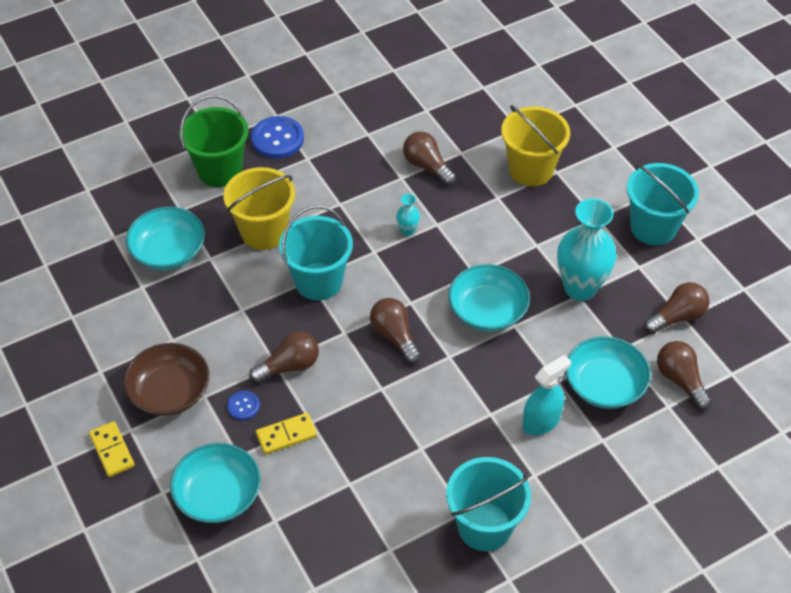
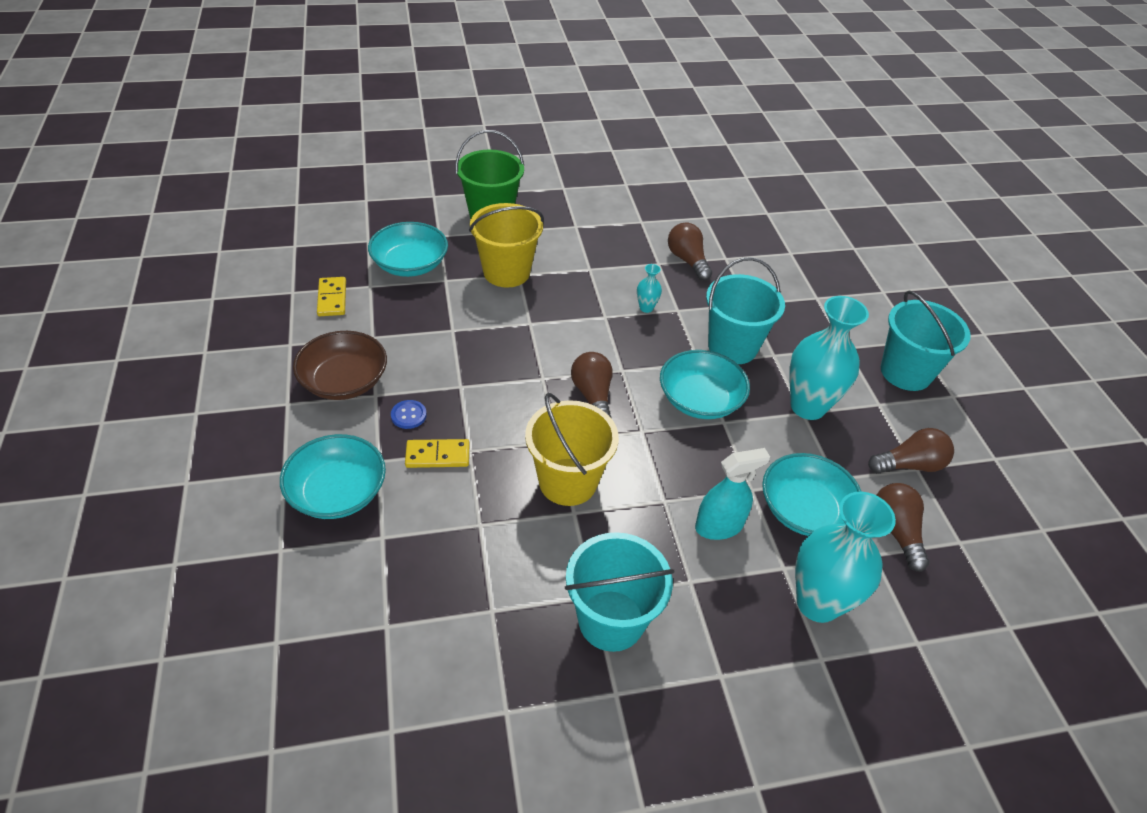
camera: 15 degrees right, 5 degrees down
(112, 450) = (258, 417): yellow domino -> yellow domino (332, 298)
(277, 139) = (555, 205): blue button -> none
(289, 366) = (473, 392): brown light bulb -> none
(318, 281) = (538, 326): turquoise bucket -> turquoise bucket (732, 346)
(531, 169) = (791, 289): yellow bucket -> yellow bucket (568, 482)
(636, 460) = (817, 603): none -> turquoise vase

